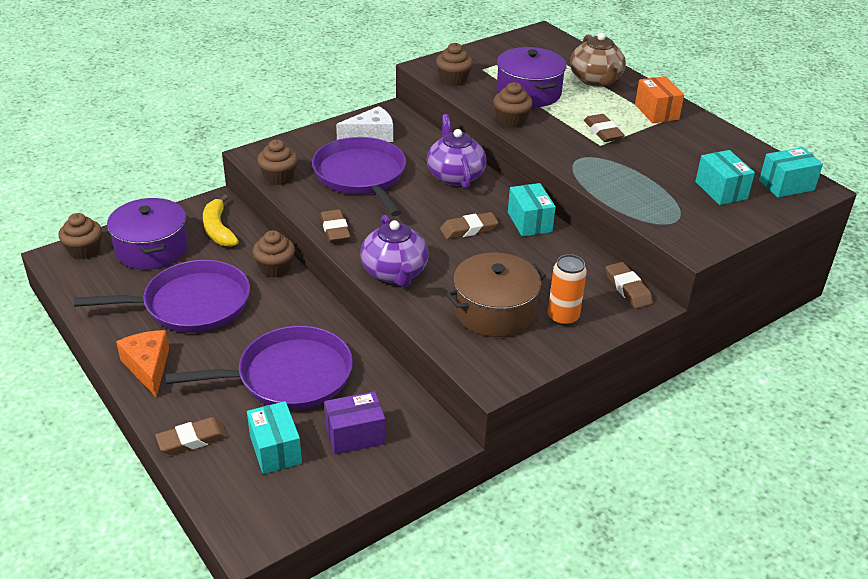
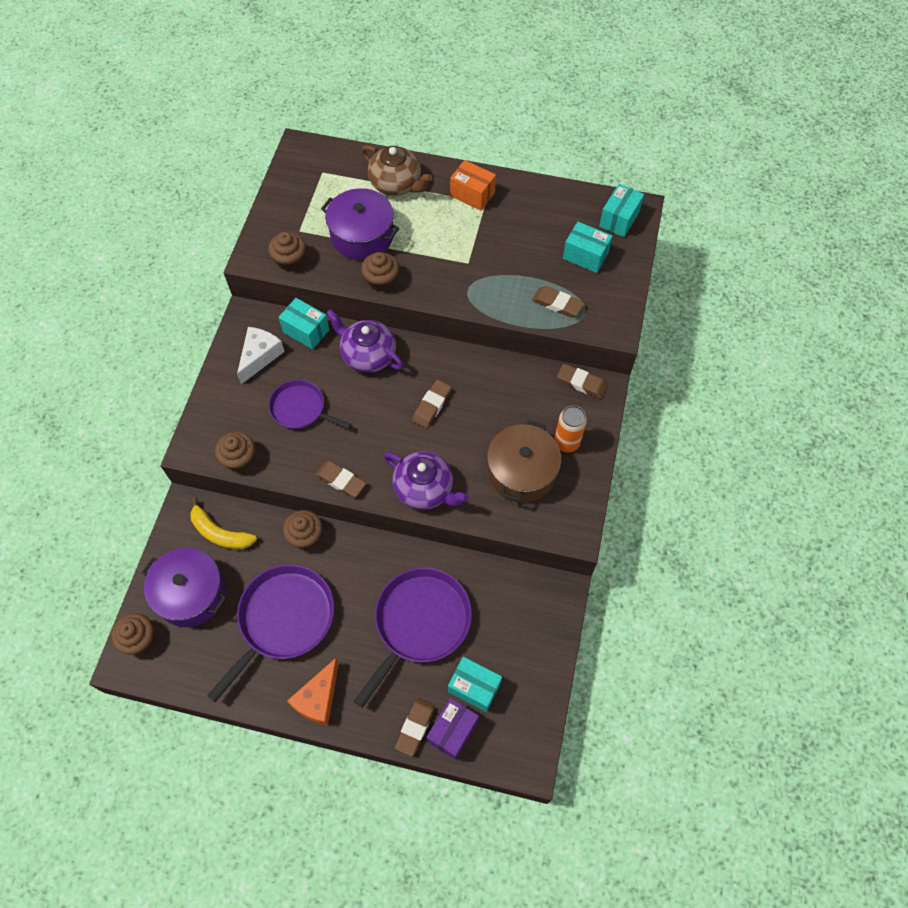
camera: 40 degrees left, 25 degrees up
(148, 367) = (318, 698): orange cheese -> orange cheese turned 90 degrees counterclockwise
(355, 435) = (509, 632): purple box -> purple box (452, 731)
(361, 176) = (300, 409): purple pan -> purple pan, size x0.61
(529, 222) = (464, 365): turquoise box -> turquoise box (306, 331)
(603, 131) = (456, 246): brown eraser -> brown eraser (557, 304)

